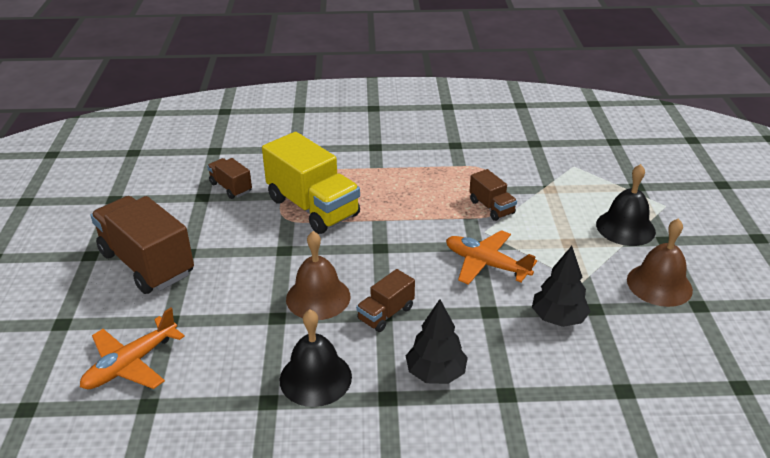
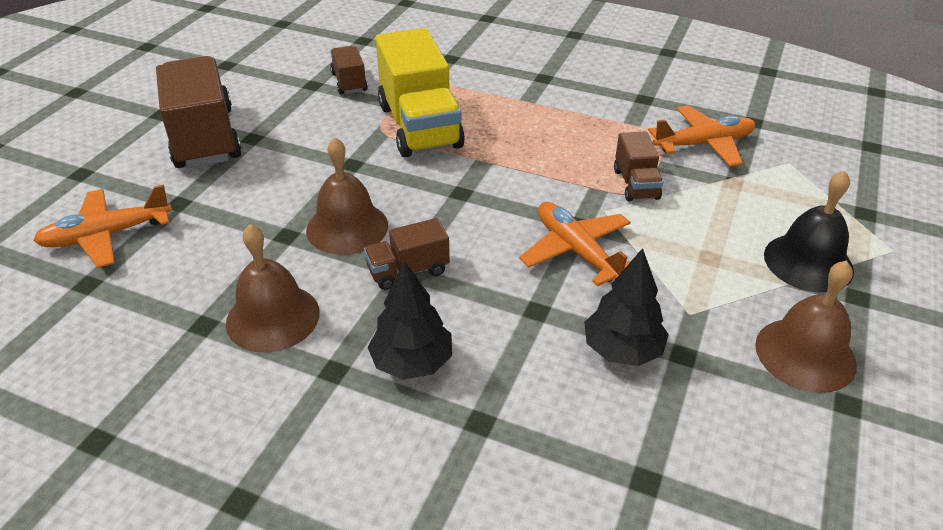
camera: 25 degrees right, 5 degrees up
(315, 378) = (273, 317): black bell -> brown bell
(515, 167) = (704, 144): none -> orange plane

